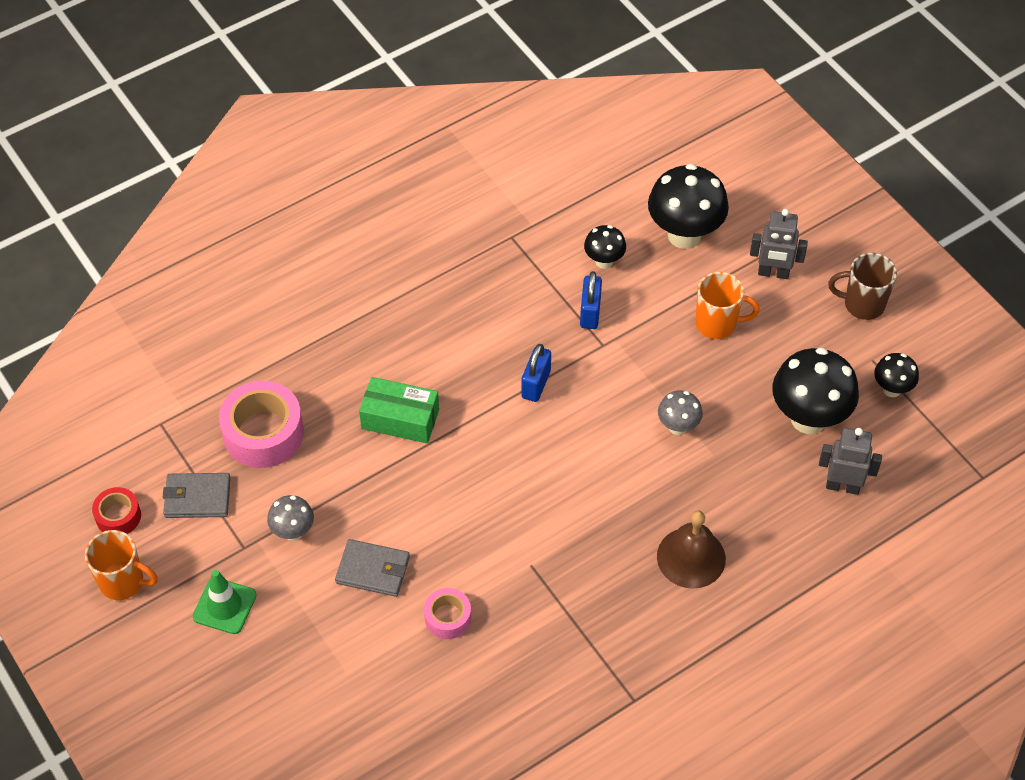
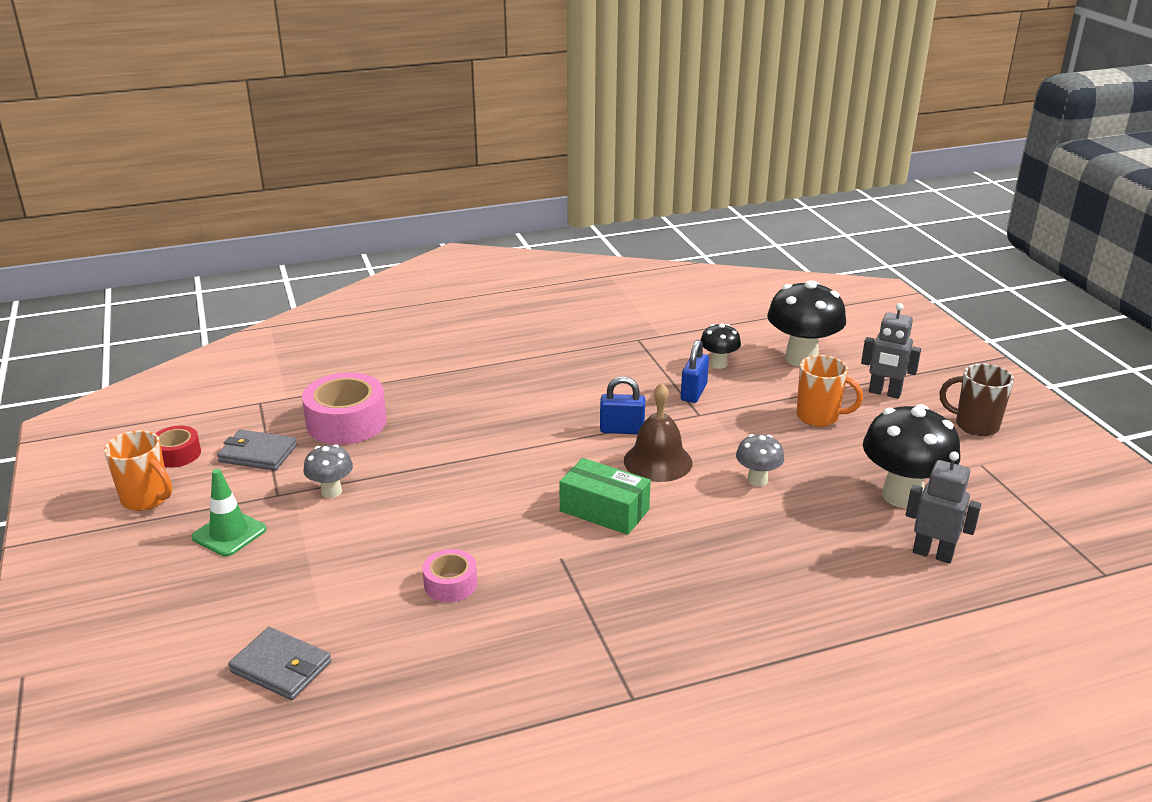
camera: 15 degrees right, 25 degrees down
(373, 570) = (393, 532): grey wallet -> grey wallet (281, 667)
(400, 419) = (479, 432): green box -> green box (604, 510)
(536, 384) = (622, 430): blue padlock -> blue padlock turned 60 degrees clockwise
(691, 557) = (741, 582): brown bell -> brown bell (658, 461)
(892, 389) = (1000, 488): black mushroom -> none

